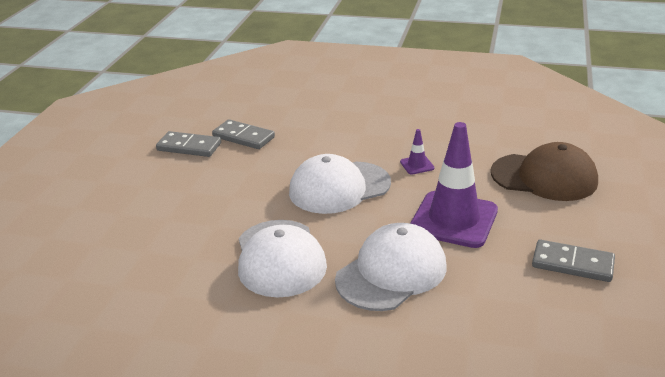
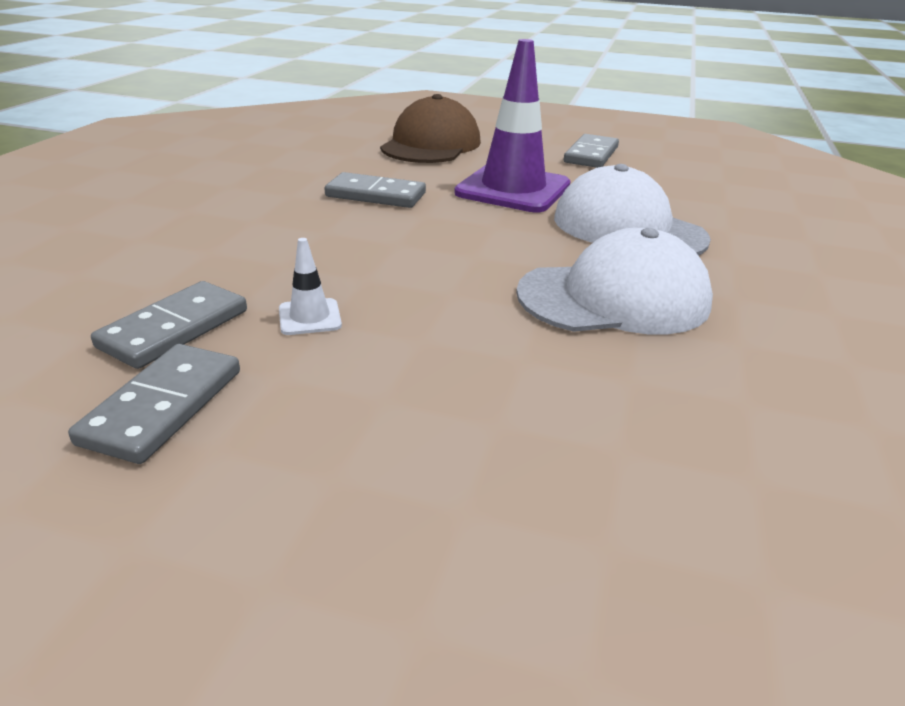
camera: 90 degrees left, 0 degrees up
(254, 165) = (310, 317): none -> white traffic cone
(339, 188) = (420, 246): white cap -> none
(417, 165) = (375, 195): purple traffic cone -> grey domino

